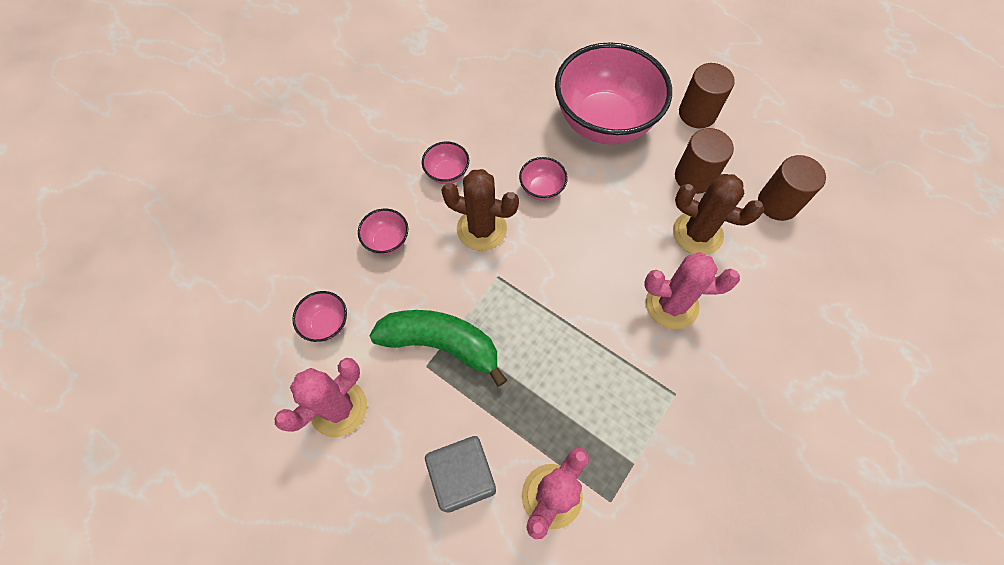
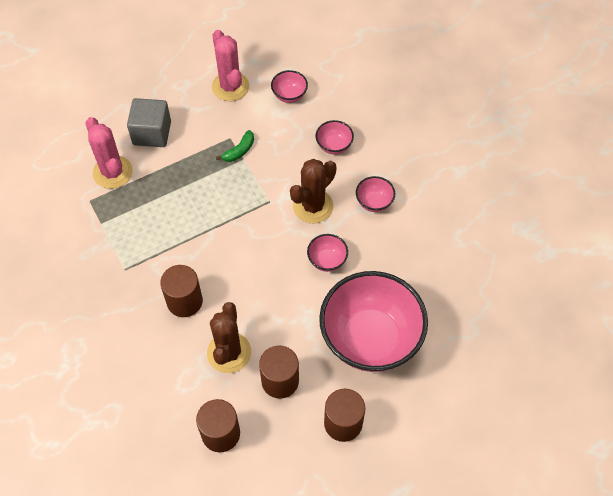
camera: 115 degrees right, 5 degrees down
(441, 344) = (239, 151): green banana -> green banana, size x0.48
(671, 305) = (184, 301): pink cactus -> brown cylinder
(697, 233) = (229, 352): brown cactus -> brown cactus turned 45 degrees counterclockwise

